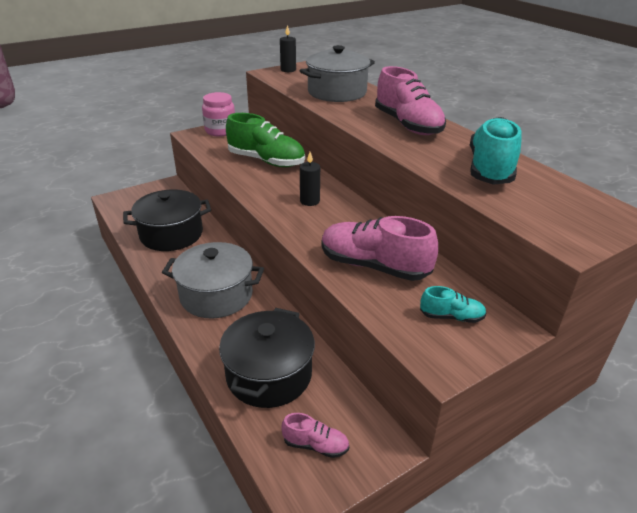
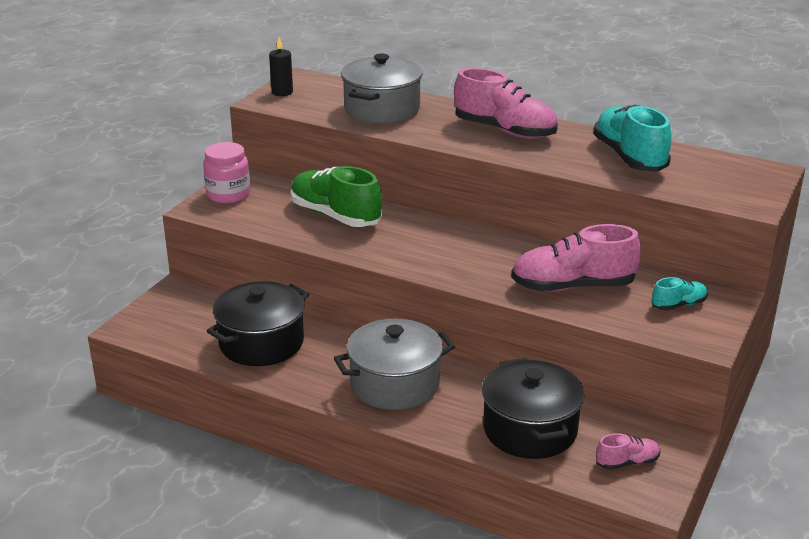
camera: 30 degrees left, 5 degrees down
(266, 161) = (335, 216): green shoe -> green shoe turned 135 degrees counterclockwise
(309, 201) = (439, 245): black candle -> none

